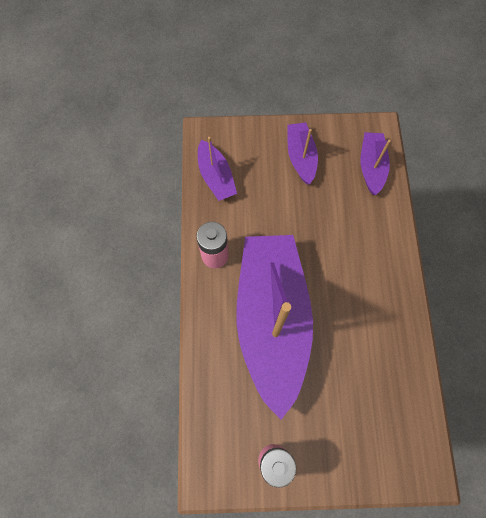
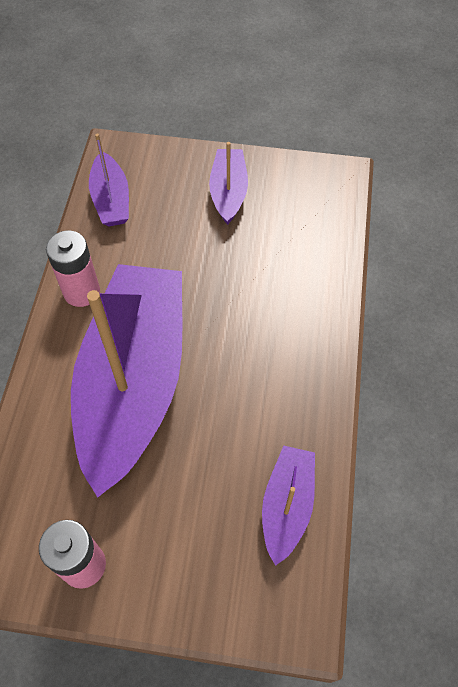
camera: 10 degrees right, 10 degrees down
(371, 167) = (320, 216): purple boat -> purple boat (287, 505)

